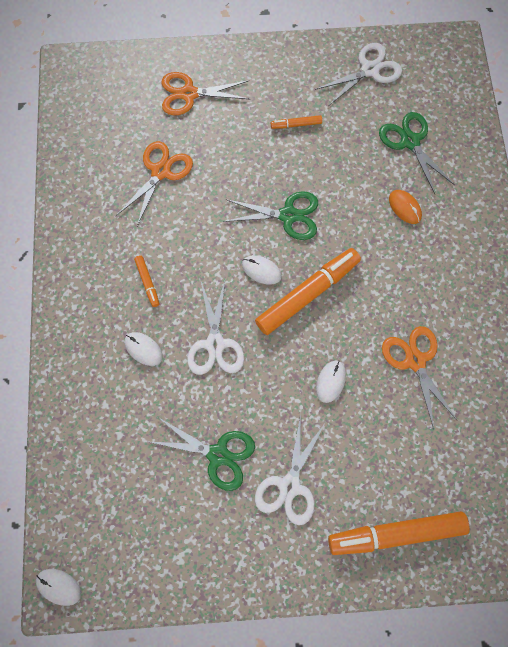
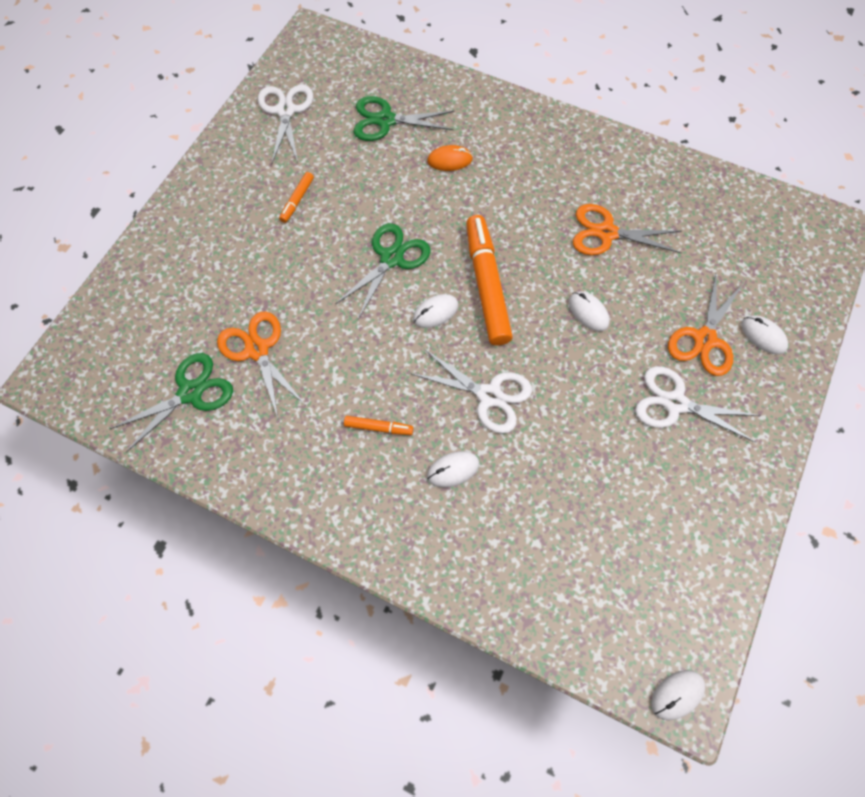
camera: 60 degrees left, 5 degrees down
(189, 94) = (185, 276): orange scissors -> orange scissors (704, 339)
(218, 455) = (610, 453): green scissors -> green scissors (190, 392)
(289, 486) = (675, 403): white scissors -> white scissors turned 150 degrees clockwise
(396, 533) = (763, 336): orange marker -> white mouse

